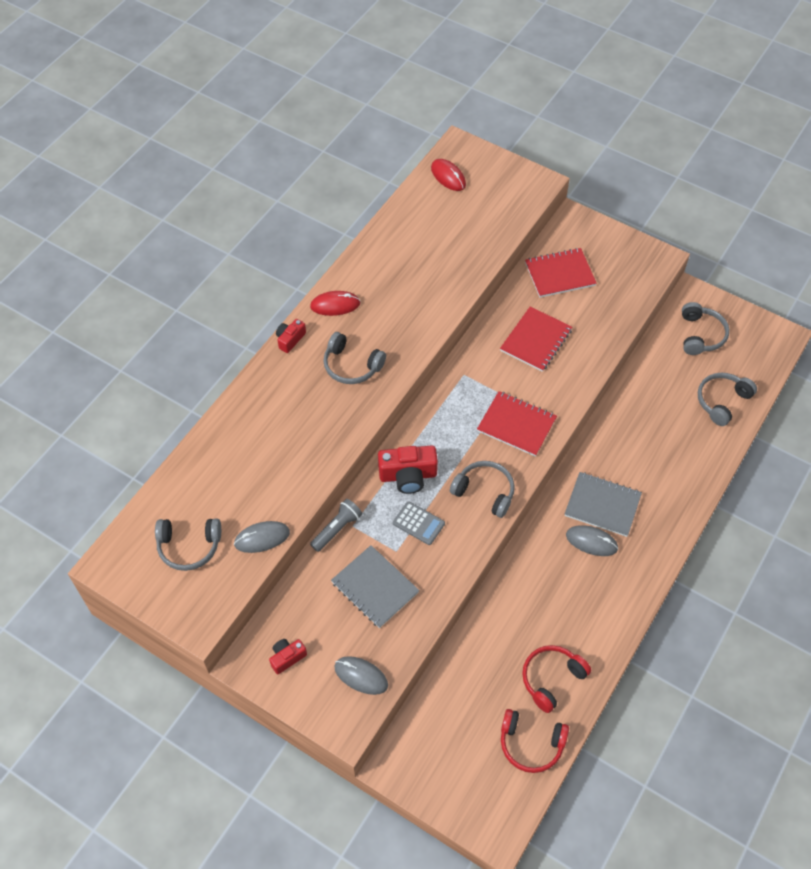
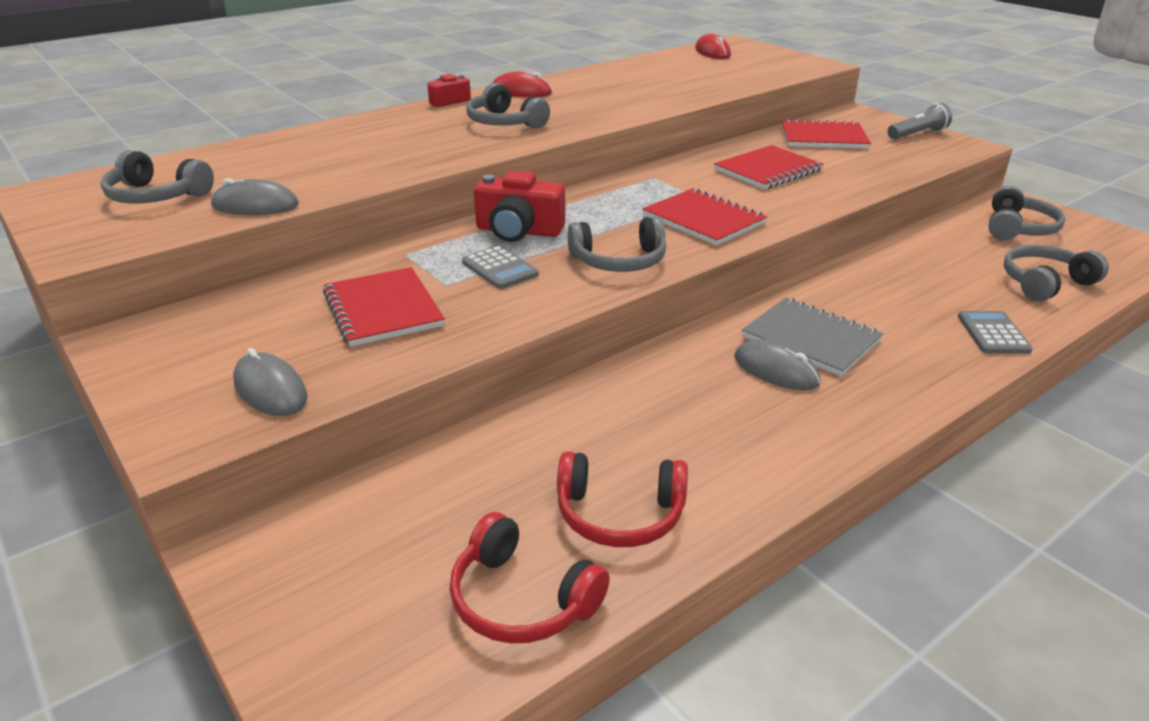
camera: 20 degrees right, 25 degrees down
(287, 657) = (183, 346): red camera -> none
(337, 529) = (381, 253): grey flashlight -> grey flashlight (917, 134)
(375, 587) = (383, 309): grey notebook -> red notebook
(484, 492) = (619, 261): grey headphones -> grey headphones turned 120 degrees clockwise
(552, 679) = (619, 514): red headphones -> red headphones turned 150 degrees counterclockwise
(699, 467) = (993, 333): none -> grey calculator

